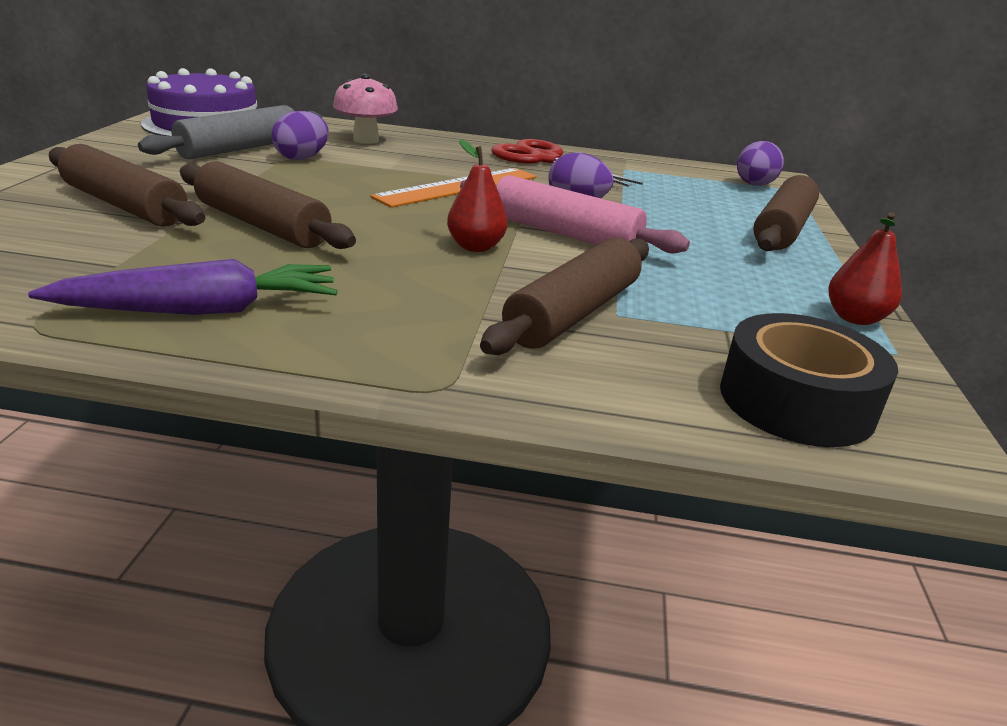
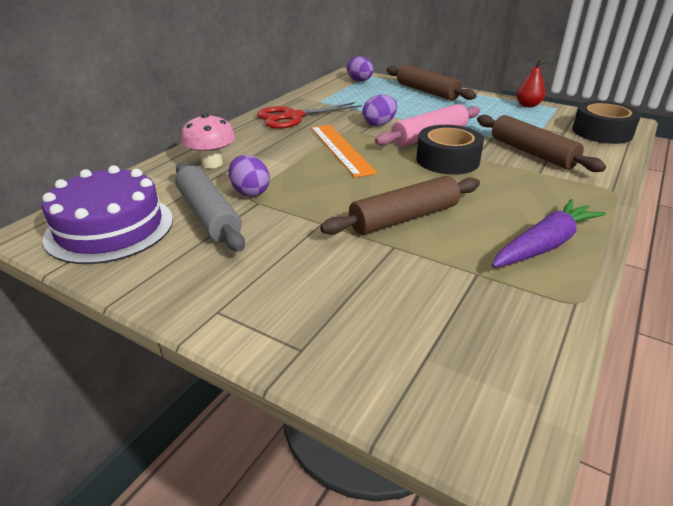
camera: 65 degrees left, 5 degrees up
(124, 205) = (350, 272): brown rolling pin -> none
(201, 310) = (544, 245): purple carrot -> purple carrot turned 45 degrees clockwise
(475, 247) = (447, 160): red pear -> black tape

